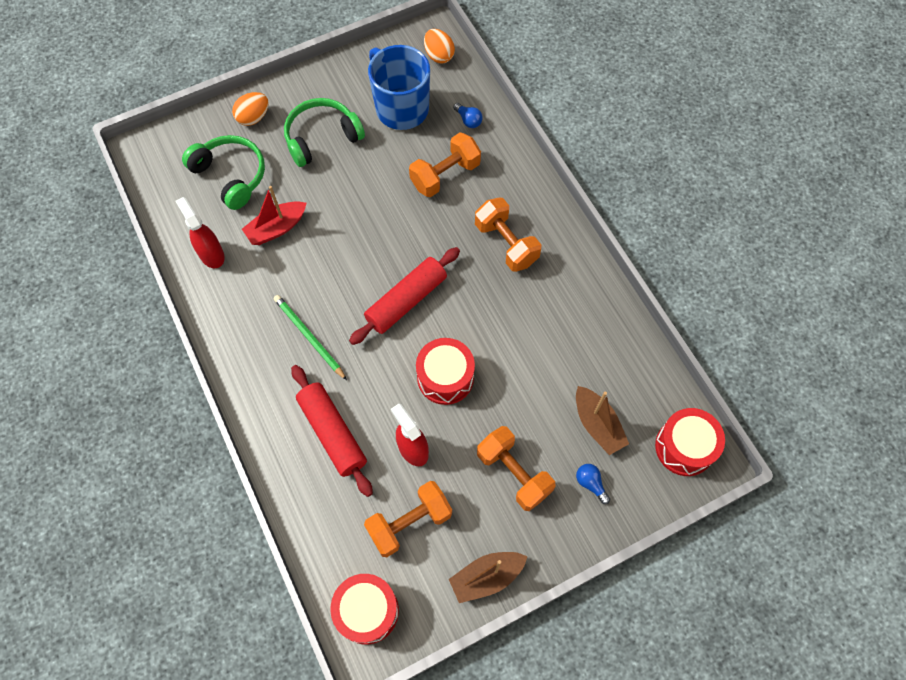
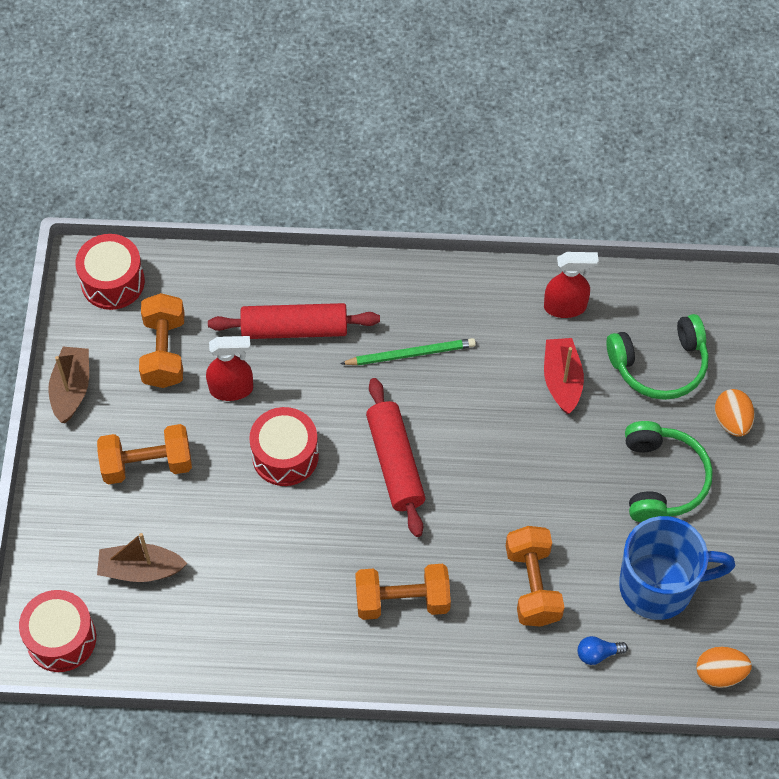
camera: 120 degrees right, 5 degrees down
(590, 483) = (89, 527): blue light bulb -> none

